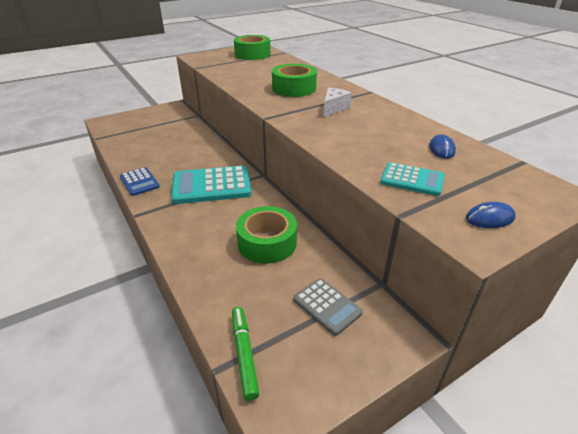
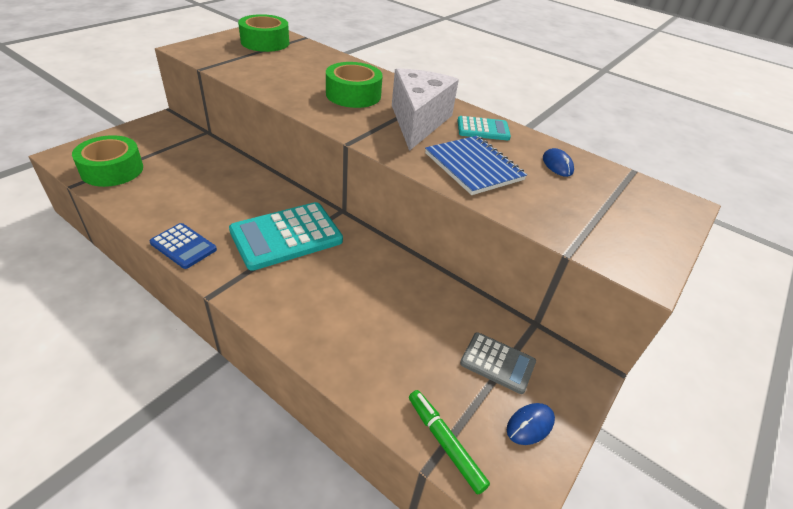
camera: 25 degrees left, 5 degrees up
(267, 242) = (395, 300): green tape -> green tape (112, 170)
(334, 108) = (418, 121): white cheese -> white cheese, size x2.04
(359, 142) = (473, 167): none -> blue notebook
(412, 180) = (553, 208): turquoise calculator -> turquoise calculator (483, 129)
(489, 218) = (643, 242): blue mouse -> blue mouse (530, 425)

